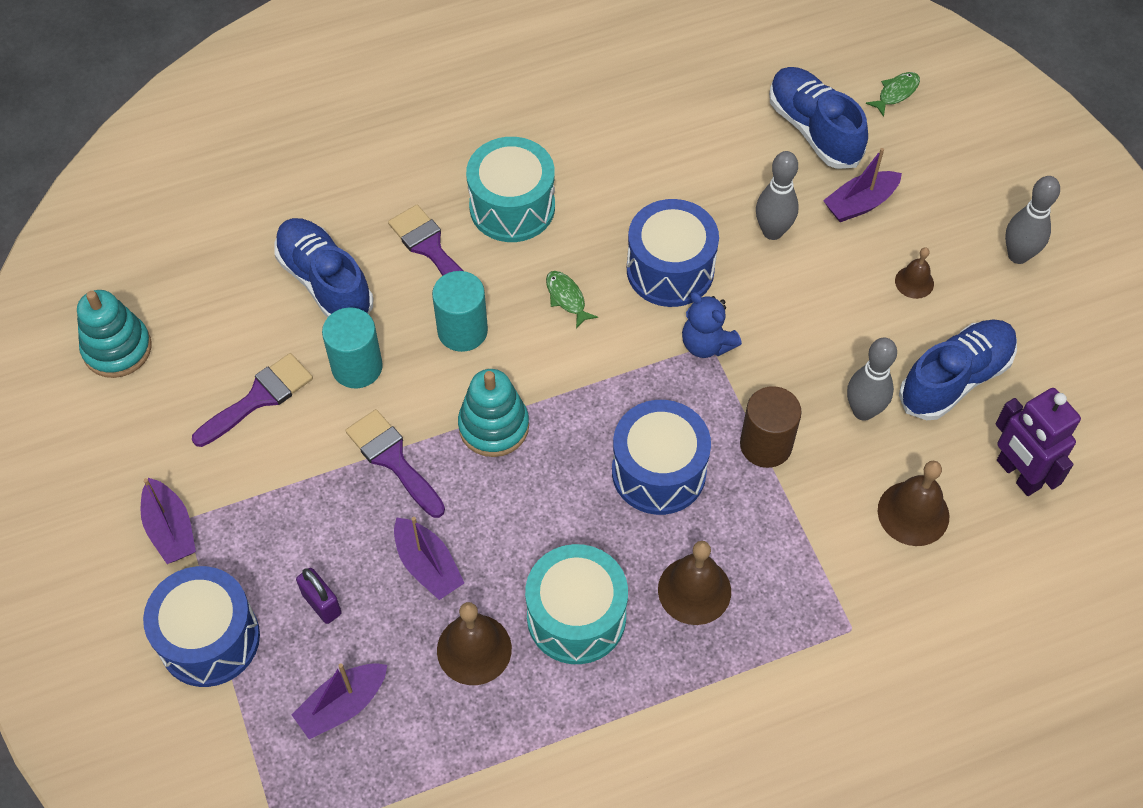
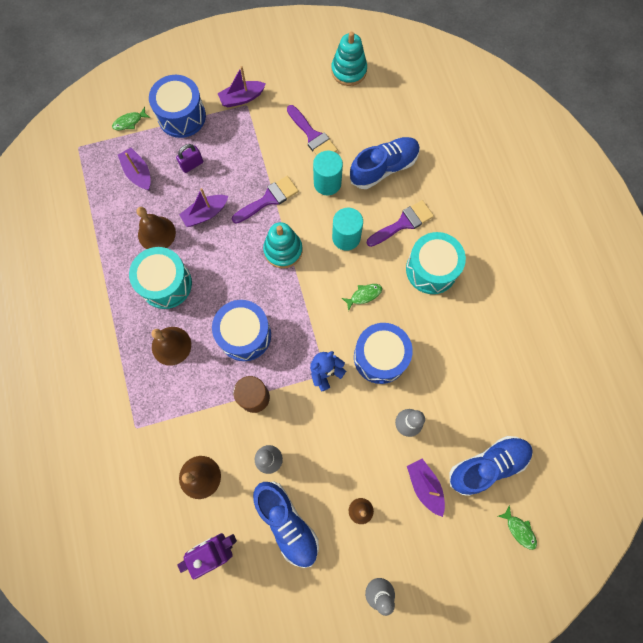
camera: 95 degrees right, 15 degrees up
(221, 742) = (129, 122): none -> green fish

